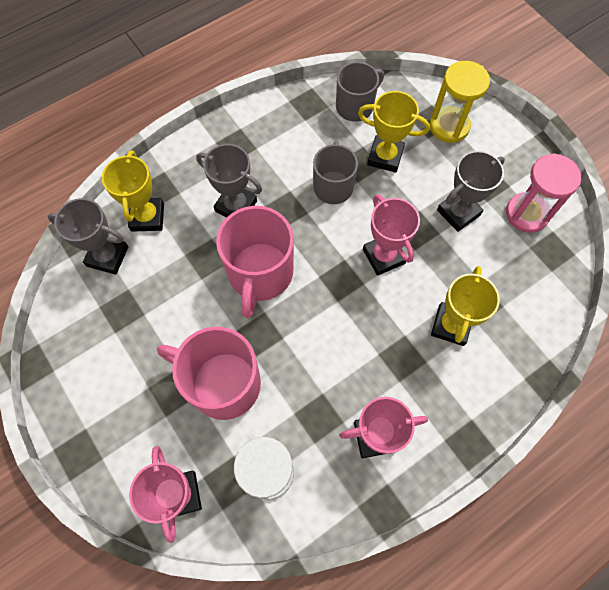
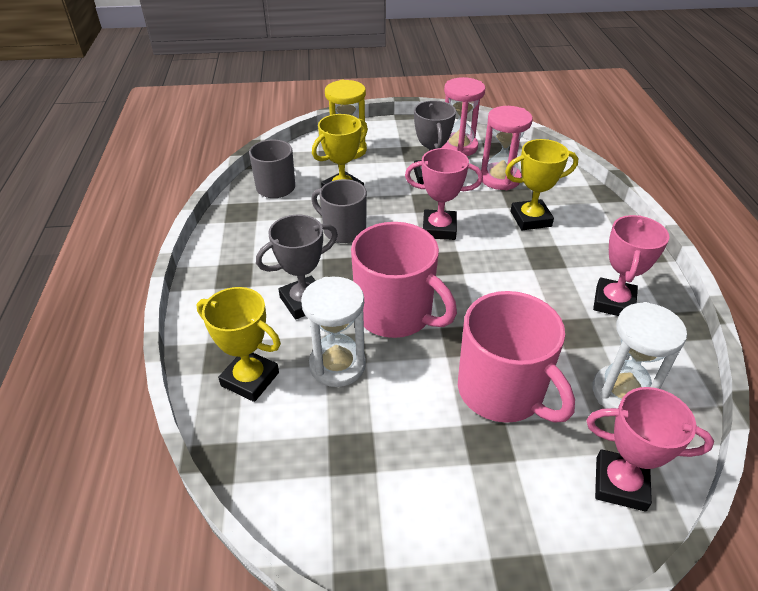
camera: 60 degrees left, 25 degrees down
(107, 256) = (268, 439): grey trophy -> none
(188, 262) = (337, 365): none -> white hourglass
(223, 383) = (502, 391): pink mug -> pink mug turned 90 degrees counterclockwise
(451, 325) = (530, 219): yellow trophy -> yellow trophy turned 60 degrees counterclockwise
(498, 273) = (500, 179): none -> pink hourglass

